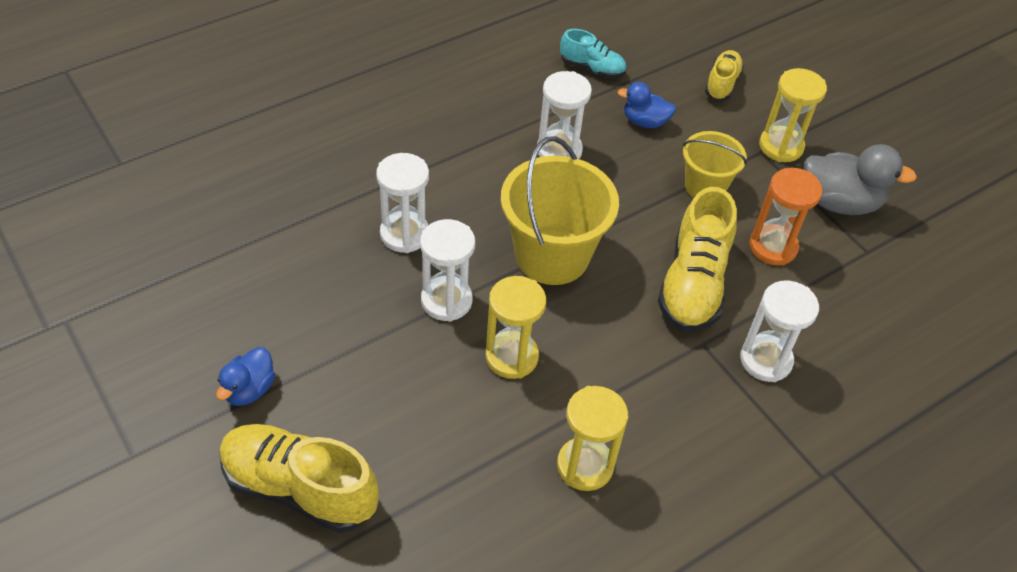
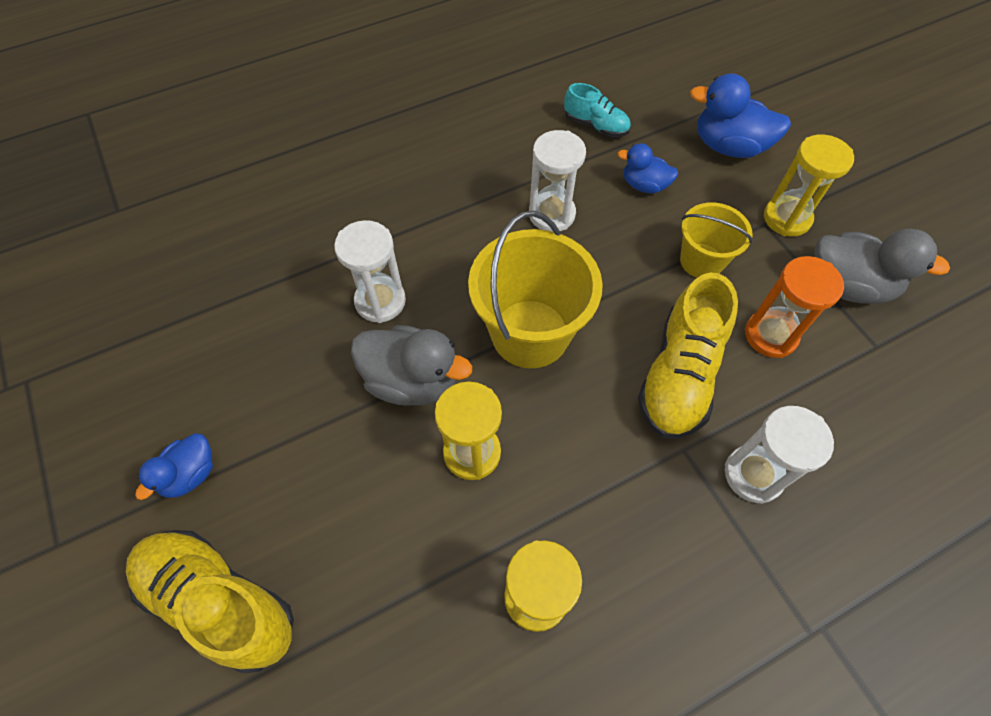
camera: 10 degrees right, 10 degrees up
(446, 301) = (412, 381): white hourglass -> grey duck
(722, 84) = (728, 146): yellow shoe -> blue duck

